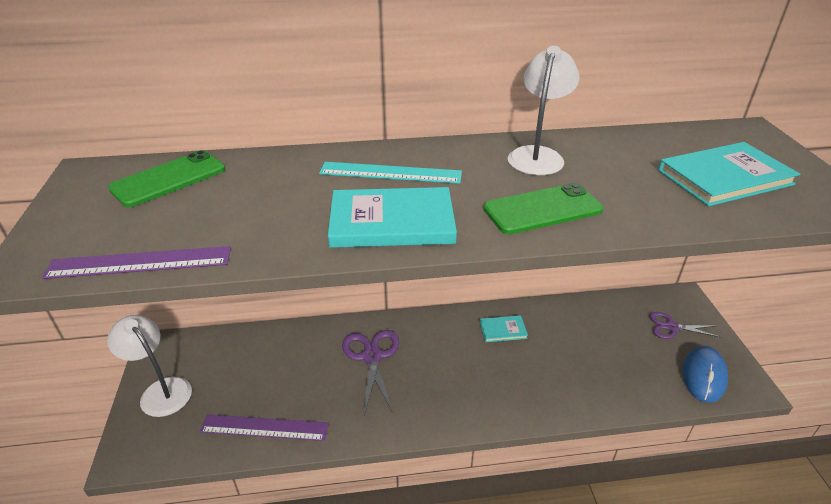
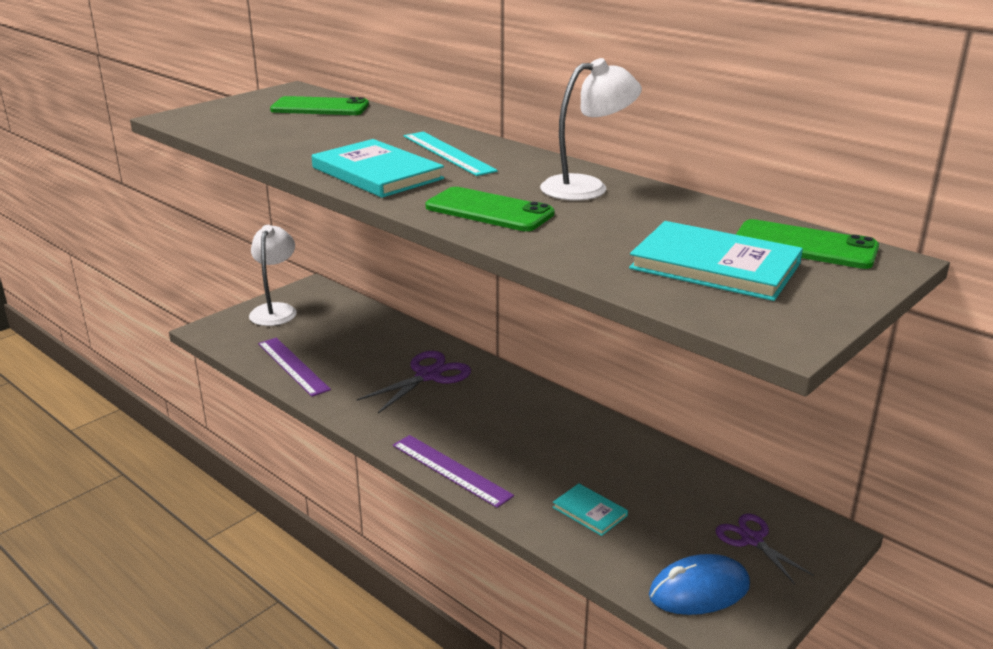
camera: 50 degrees right, 10 degrees down
(139, 263) = (219, 134): purple ruler -> purple ruler (451, 470)
(503, 330) = (566, 427): turquoise book -> turquoise book (589, 511)
(712, 139) = (805, 246): none -> green phone

